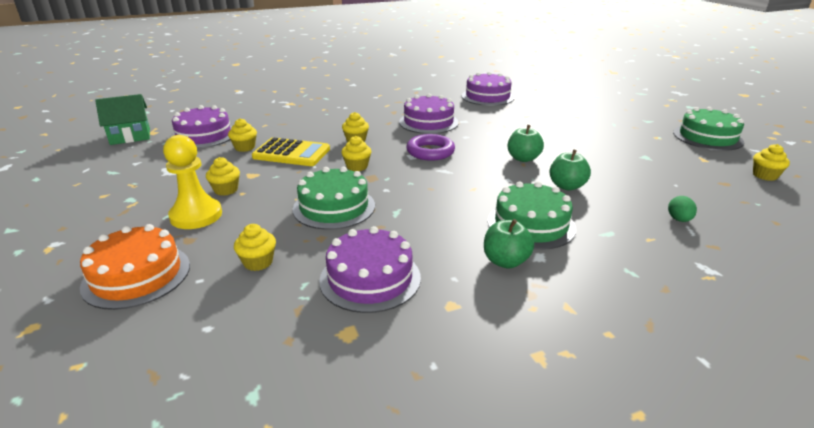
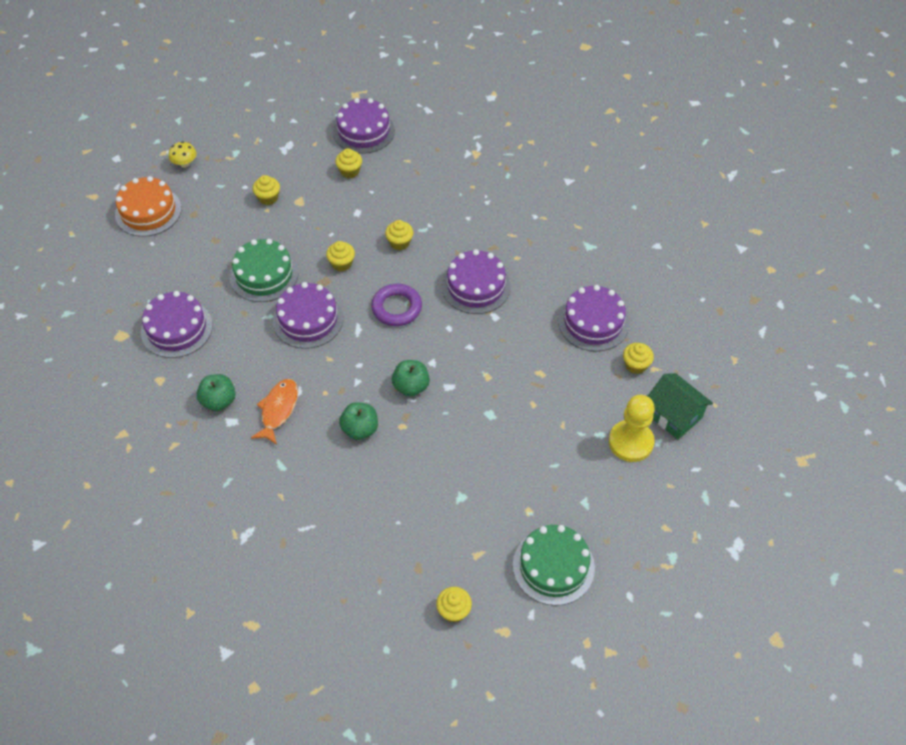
camera: 70 degrees right, 25 degrees up
(94, 235) = (185, 163): none -> yellow mushroom
(130, 136) = (341, 86): green house -> green house (673, 415)
(196, 215) = (225, 201): yellow pawn -> yellow pawn (631, 442)
(258, 262) = (178, 263): yellow cupcake -> yellow cupcake (635, 365)
(291, 153) = (351, 208): yellow calculator -> none
(416, 192) = (308, 319): none -> purple cake
(531, 224) = (278, 410): green cake -> orange fish
(679, 220) = (322, 520): green egg -> none

